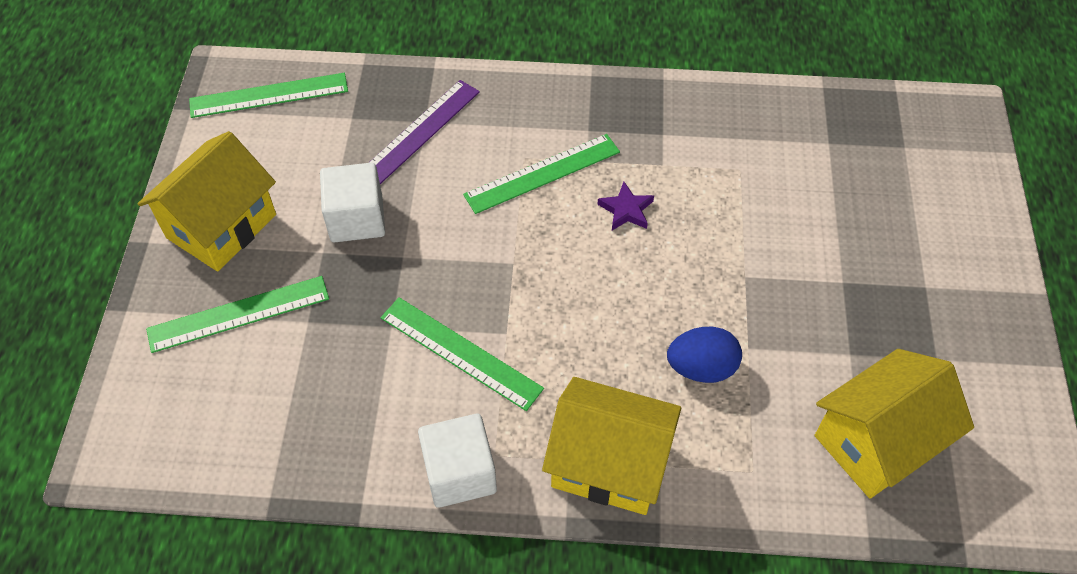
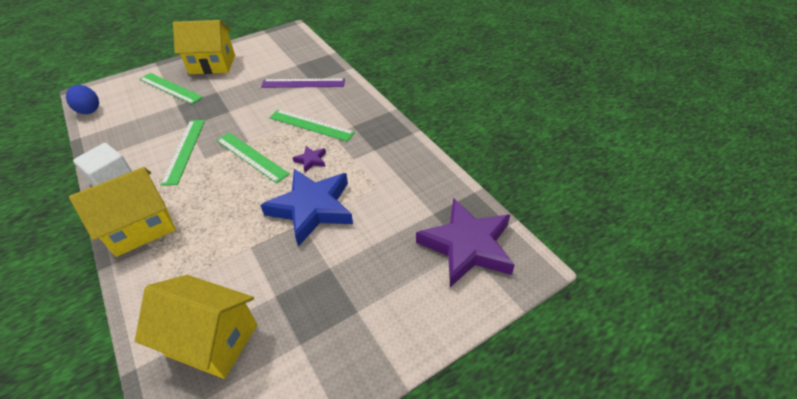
camera: 55 degrees right, 10 degrees down
(269, 95) = (289, 43): green ruler -> green ruler (251, 157)
(356, 219) = (241, 91): white cube -> none
(609, 464) = (141, 228): yellow house -> yellow house turned 75 degrees clockwise
(701, 368) = (224, 234): blue egg -> blue egg (89, 110)
(726, 253) = (312, 208): none -> blue star
(901, 143) = (467, 246): none -> purple star

